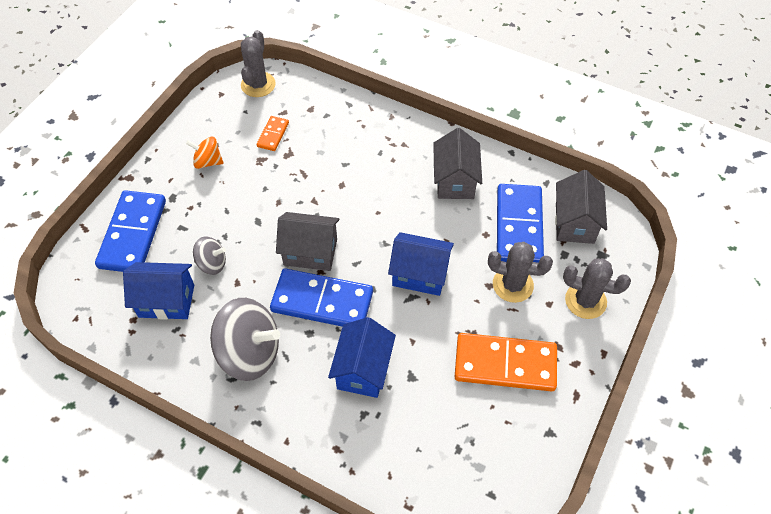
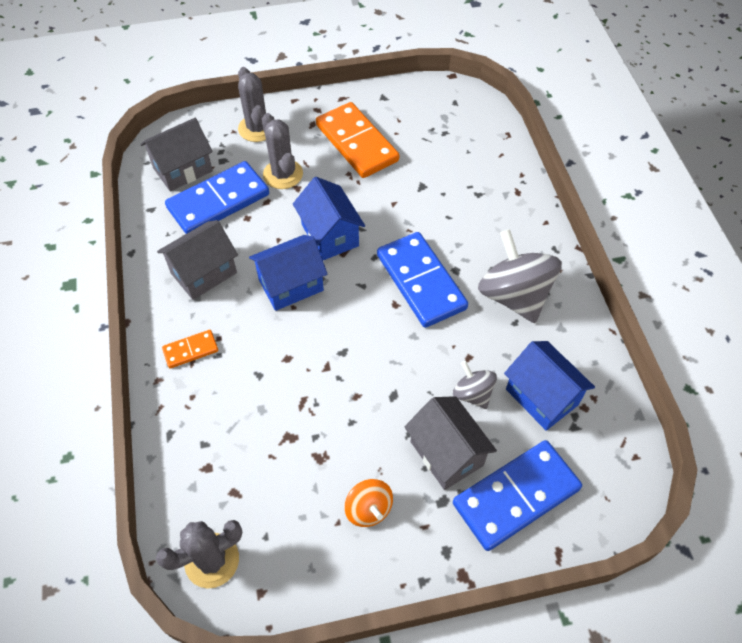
camera: 130 degrees left, 0 degrees up
(273, 135) = (276, 474): orange domino -> orange domino (190, 350)
(310, 252) = (384, 326): grey house -> grey house (446, 453)
(363, 369) = (447, 216): blue house -> blue house (291, 285)

